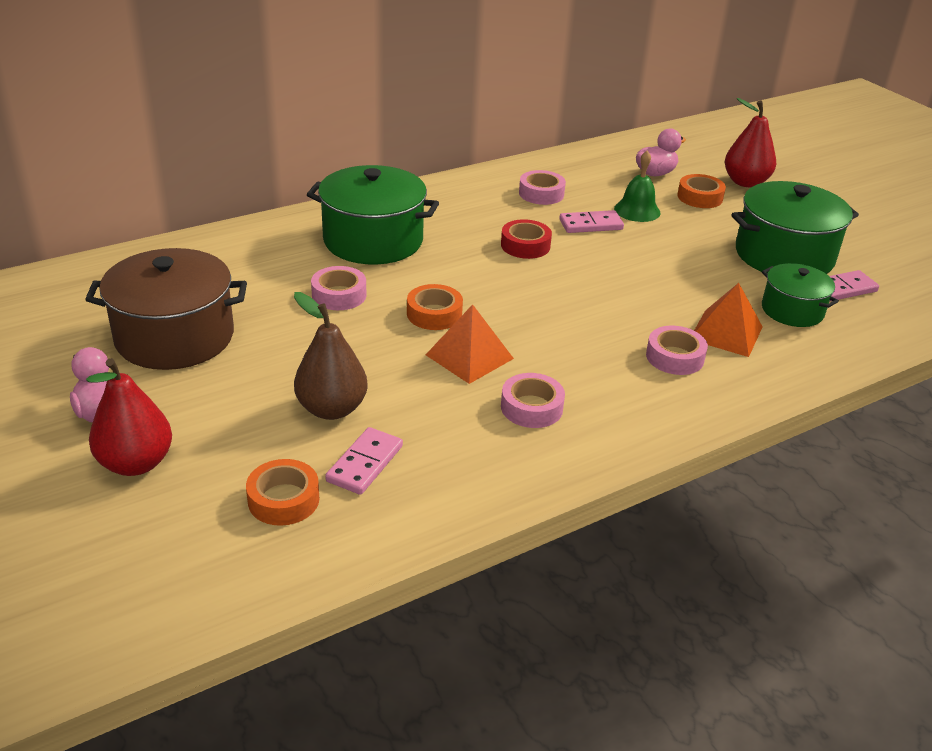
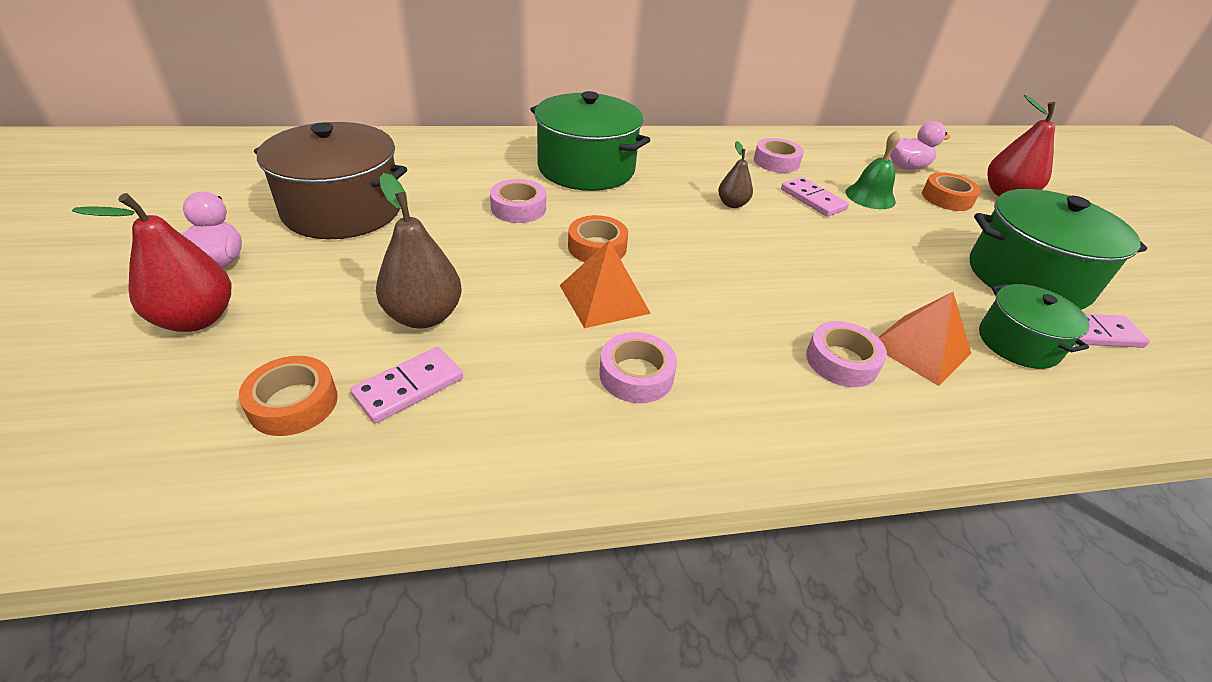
camera: 20 degrees right, 5 degrees up
(525, 245) = (732, 204): red tape -> brown pear
(591, 225) = (812, 199): pink domino -> pink domino turned 45 degrees clockwise

